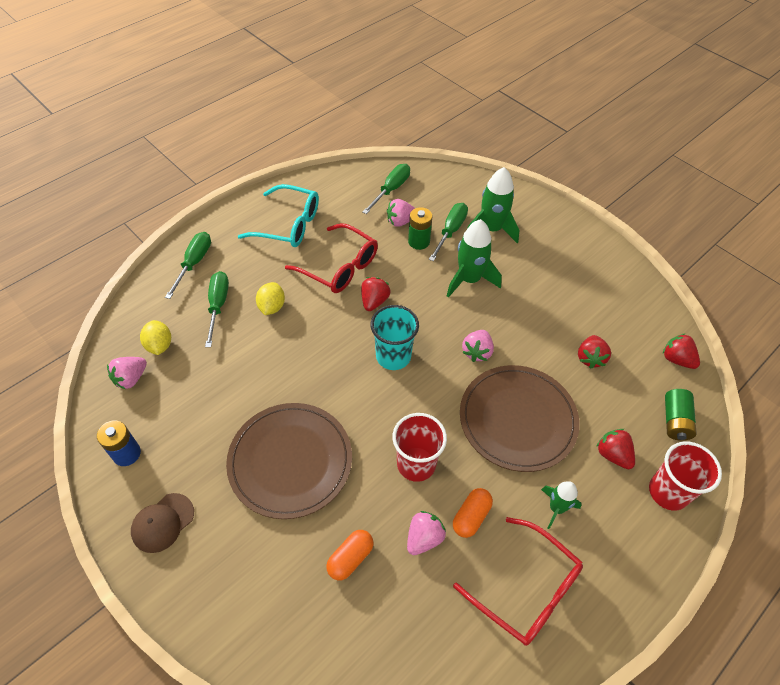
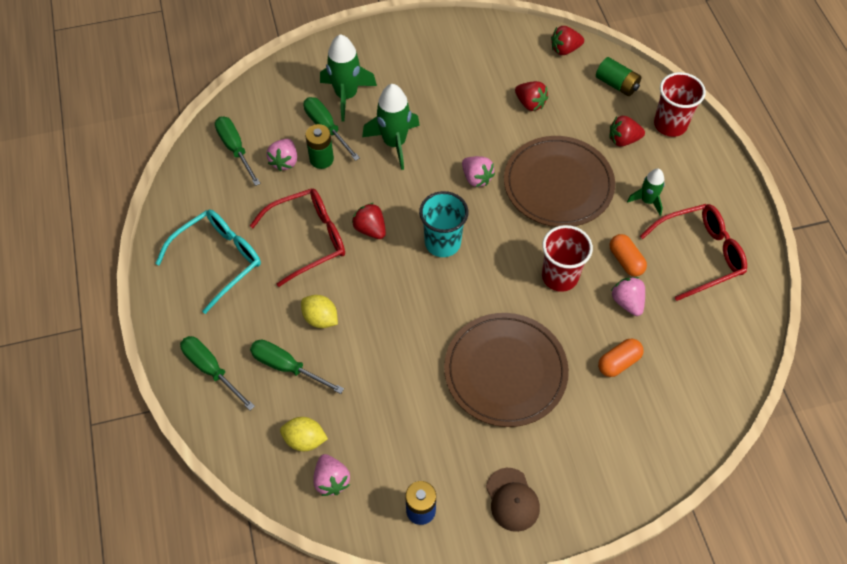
camera: 60 degrees left, 5 degrees up
(350, 558) = (618, 362): orange capsule -> orange capsule turned 75 degrees clockwise

